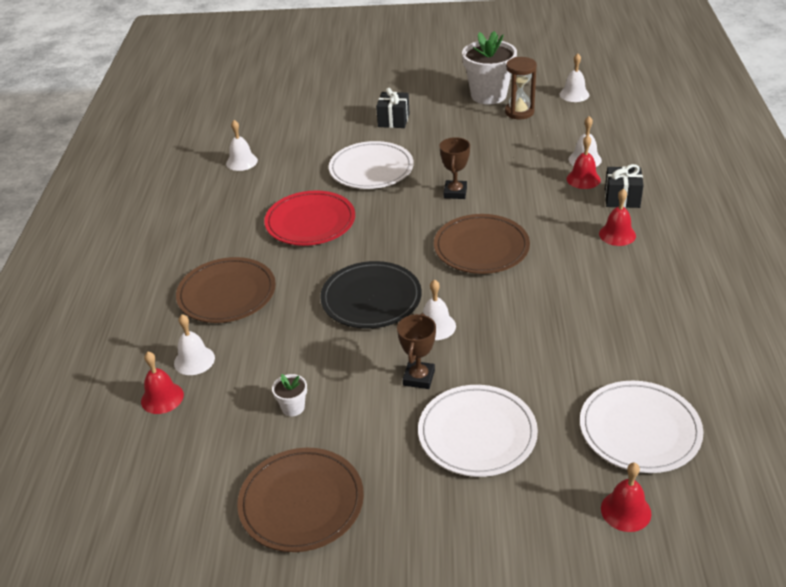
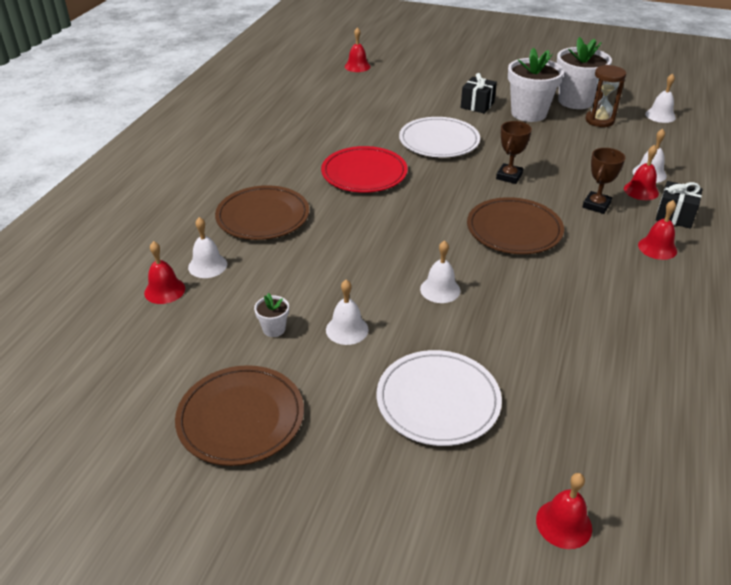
camera: 15 degrees right, 0 degrees up
(241, 162) = (327, 113): white bell -> white bell (347, 329)
(250, 100) = (357, 66): none -> red bell
(371, 298) = (389, 250): black plate -> none
(418, 378) = (403, 332): brown trophy -> brown trophy (596, 205)
(448, 118) = (528, 113): none -> white flower pot
(639, 430) = (610, 444): white plate -> none

